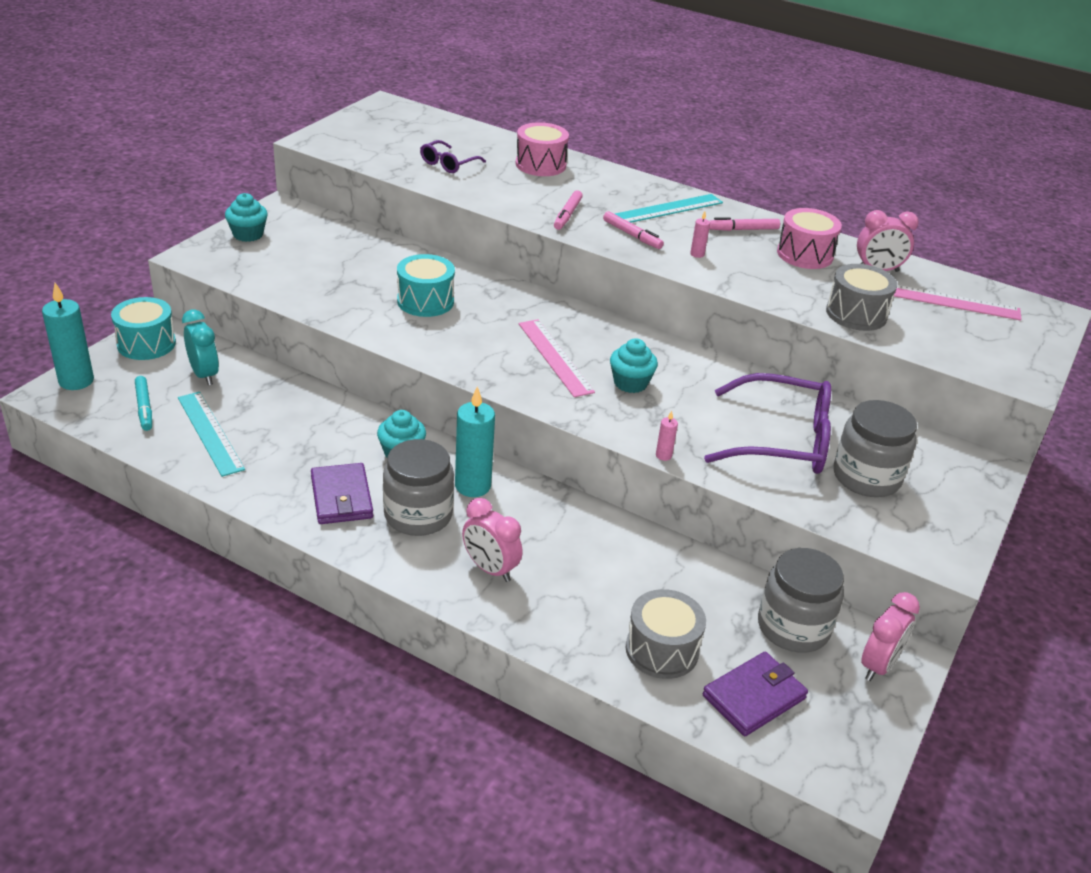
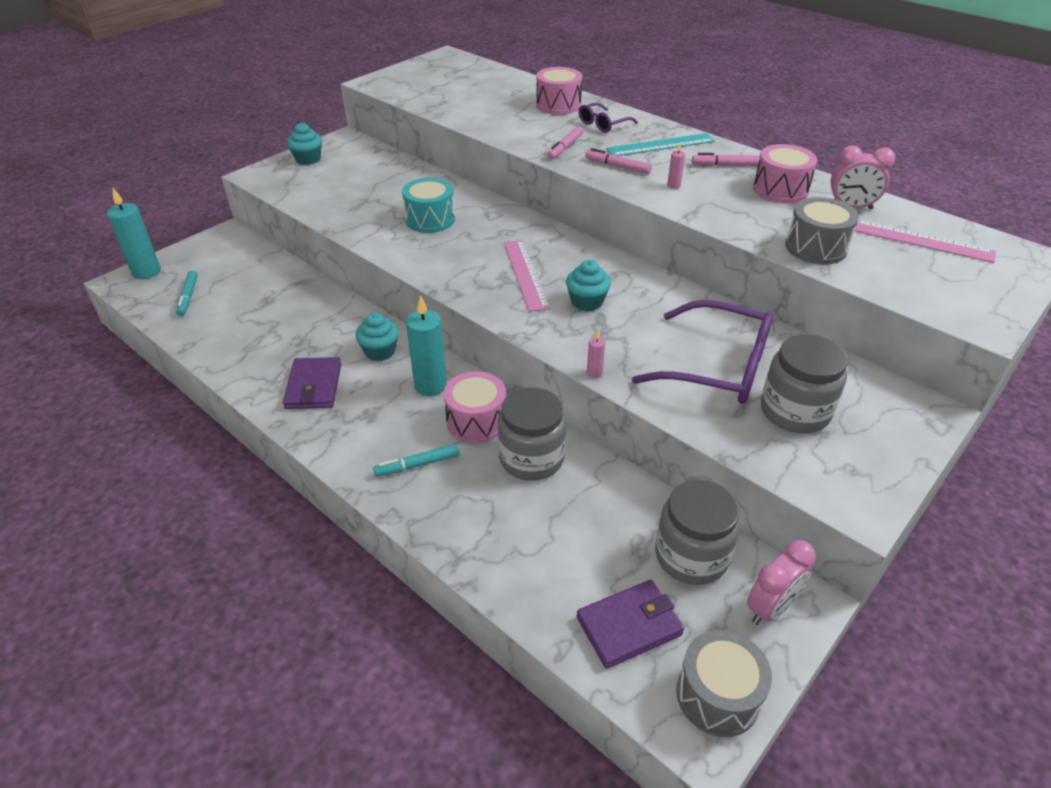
camera: 15 degrees right, 5 degrees up
(146, 344) = (213, 245): turquoise drum -> none
(204, 375) = (246, 273): turquoise clock -> none
(210, 433) = (230, 321): turquoise ruler -> none
(418, 515) = (373, 408): grey jar -> grey jar (531, 458)
(448, 164) = (477, 103): purple glasses -> purple glasses (603, 124)
(490, 569) = (418, 465): pink clock -> turquoise marker
(536, 518) = (476, 421): none -> pink drum
(632, 235) = (617, 166): pink marker -> pink marker turned 150 degrees clockwise
(662, 650) = (551, 564): grey drum -> grey drum (717, 695)

